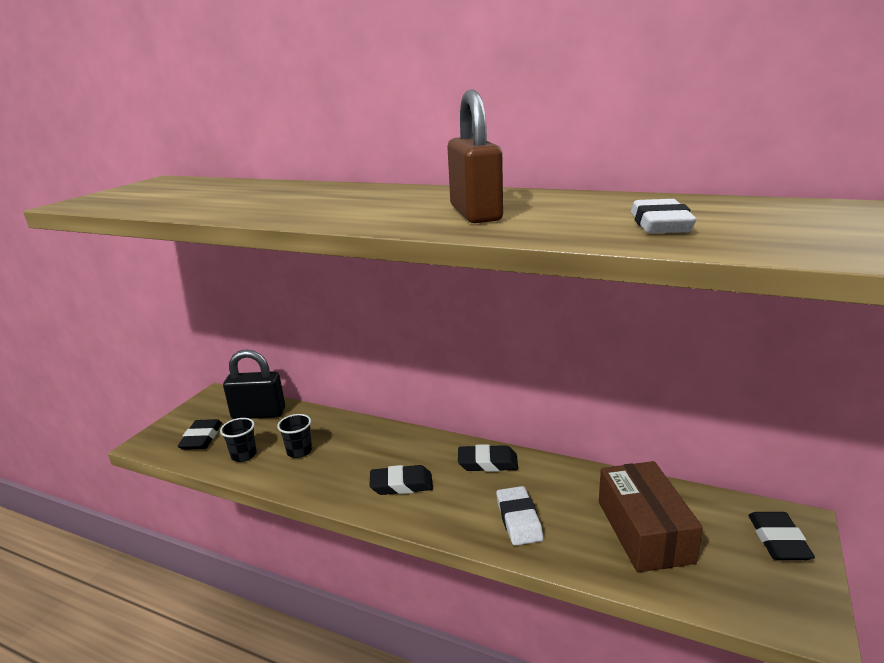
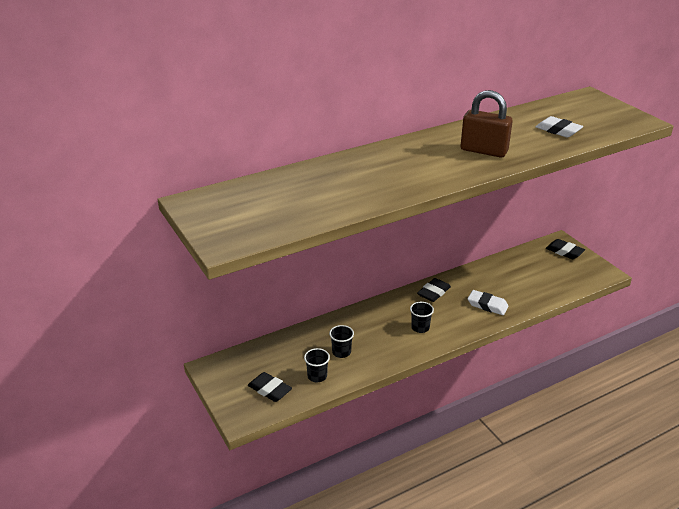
camera: 55 degrees left, 10 degrees up
(258, 414) = (269, 355): black padlock -> none
(401, 484) = (420, 328): black eraser -> black cup
(644, 531) = (528, 277): brown box -> none

